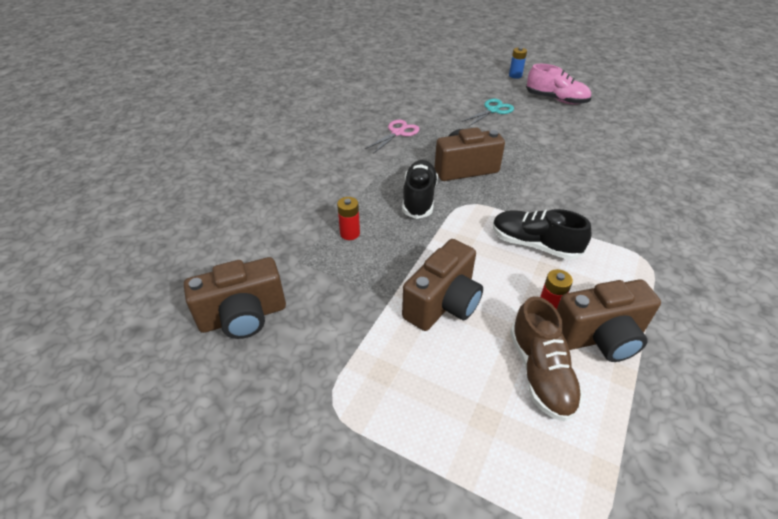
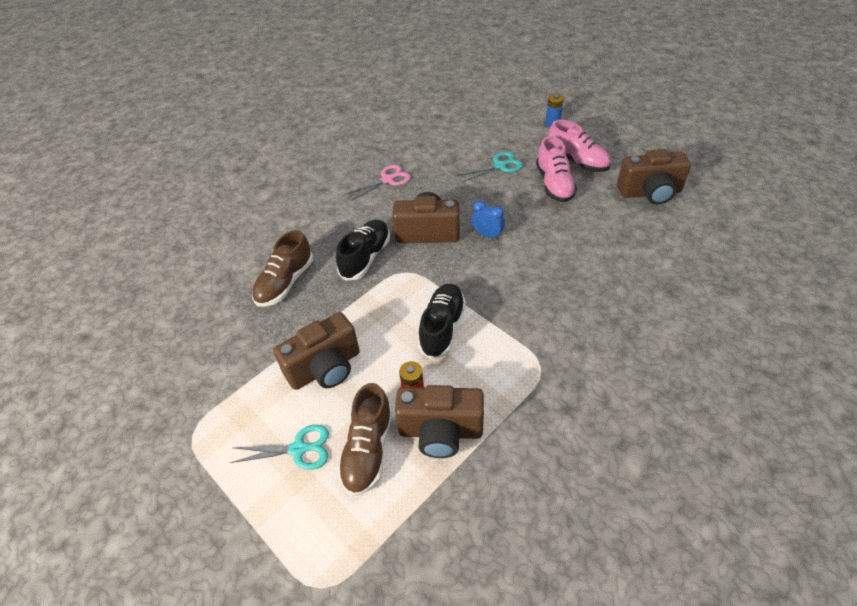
camera: 20 degrees right, 5 degrees up
(243, 316) = (164, 343): brown camera -> brown camera (650, 193)
(350, 233) = (285, 283): red battery -> brown shoe
(466, 390) = (298, 449): none -> turquoise scissors
(520, 163) = (487, 235): none -> blue clock
(534, 245) = (442, 327): black shoe -> black shoe turned 60 degrees clockwise
(550, 118) = (554, 184): none -> pink shoe

